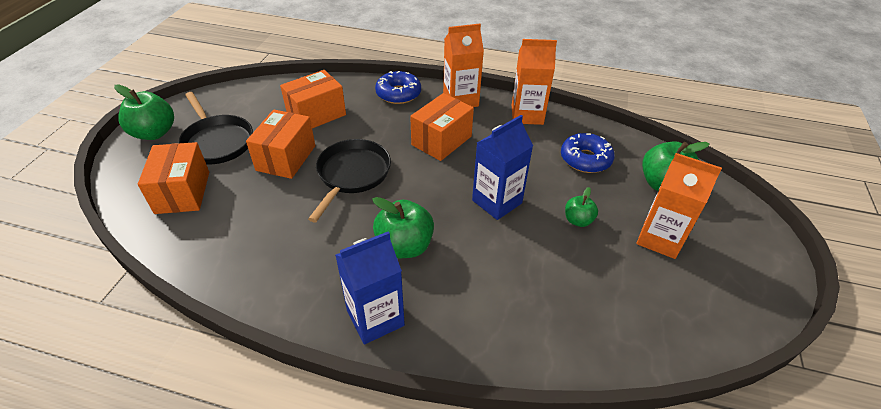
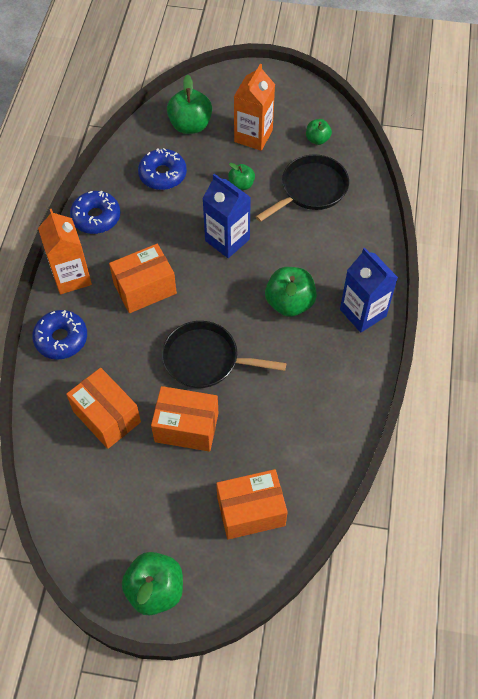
camera: 95 degrees left, 15 degrees up
(217, 141) = (165, 509): black pan -> black pan (311, 189)
(441, 140) = (145, 288): orange box -> orange box turned 60 degrees counterclockwise
(527, 115) = (96, 217): orange carton -> blue donut
(670, 308) = (317, 139): none -> green apple

